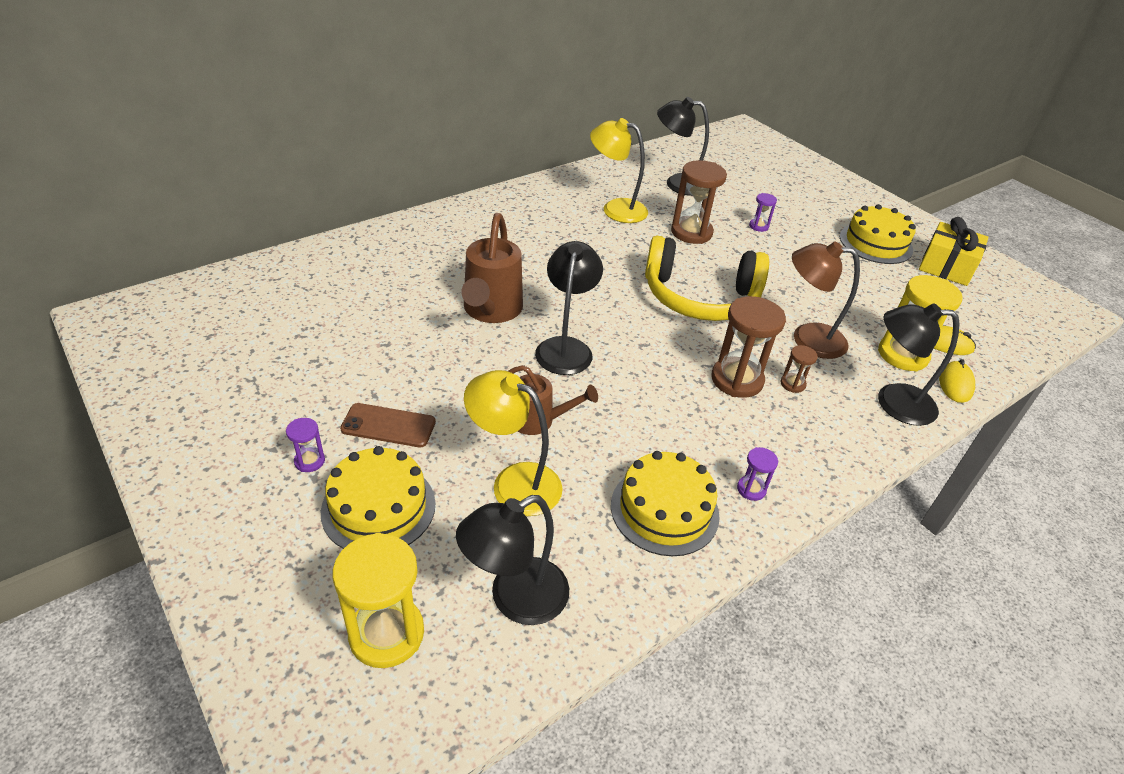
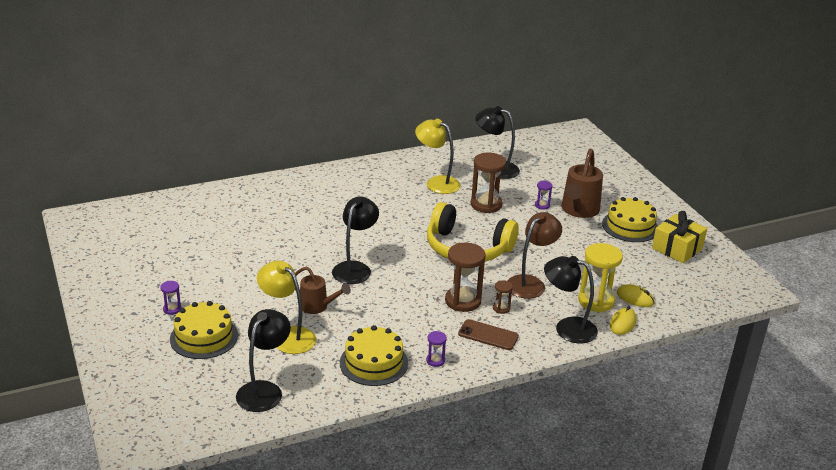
camera: 15 degrees right, 10 degrees down
(386, 634) = (188, 393): yellow hourglass -> none
(388, 425) = (224, 297): brown phone -> brown phone (488, 335)
(491, 311) = (314, 241): brown watering can -> brown watering can (578, 211)
(515, 599) = (264, 390): black lamp -> black lamp turned 135 degrees clockwise
(807, 339) = (530, 283): brown lamp -> brown lamp turned 105 degrees clockwise

